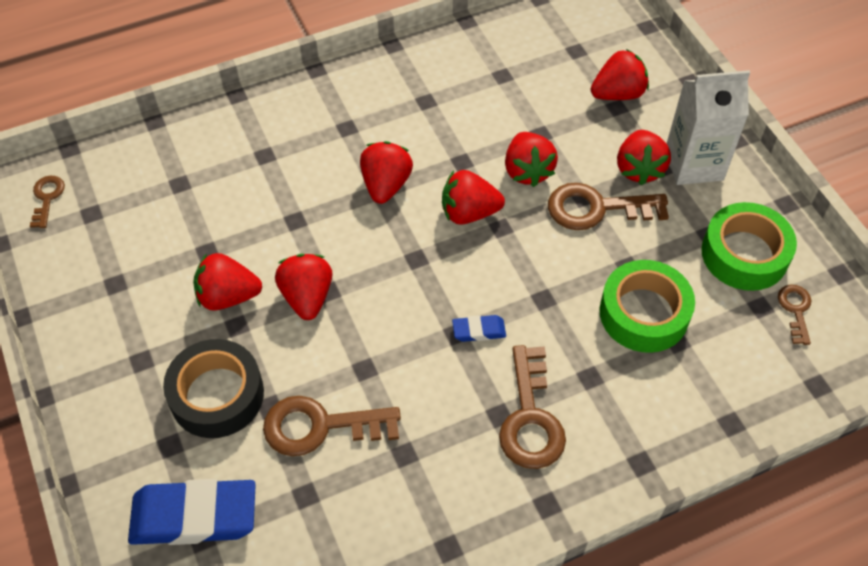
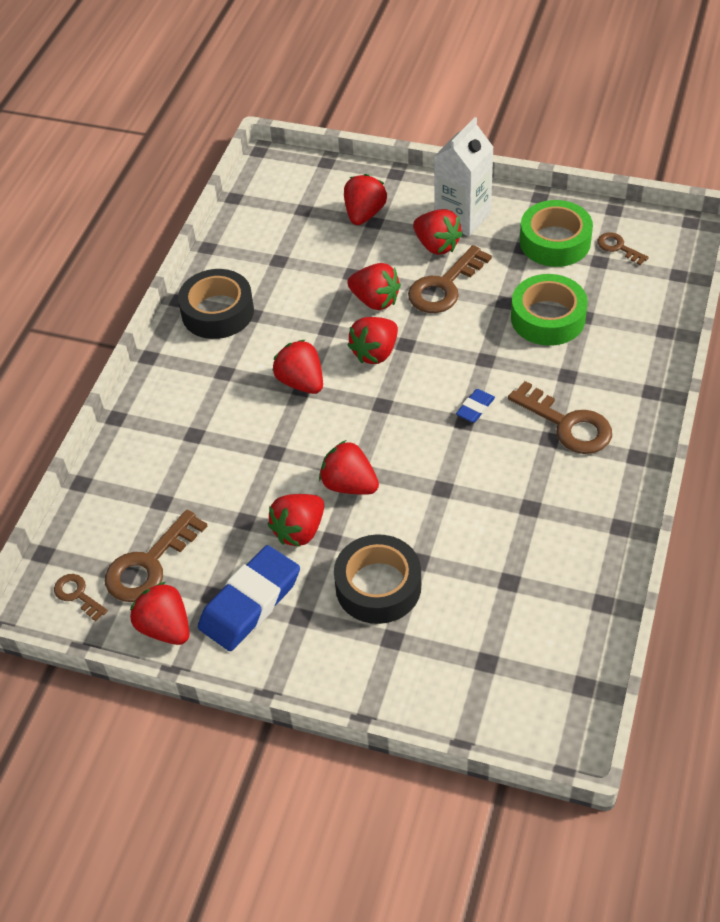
camera: 45 degrees left, 5 degrees down
(59, 276) = (165, 627): none -> red strawberry
(194, 516) = (465, 656): blue eraser -> blue eraser (250, 602)
(320, 426) = (463, 541): brown key -> brown key (149, 565)
(405, 77) = (217, 312): none -> black tape

